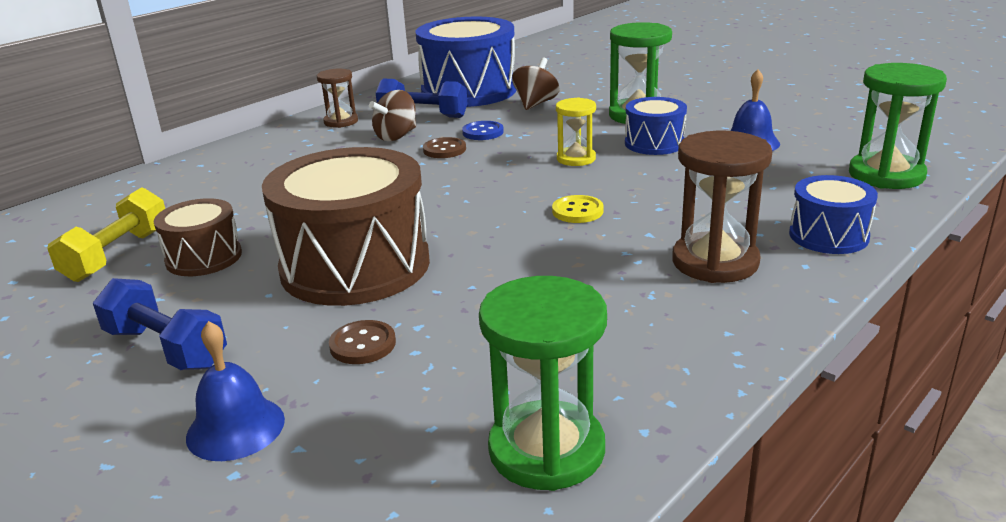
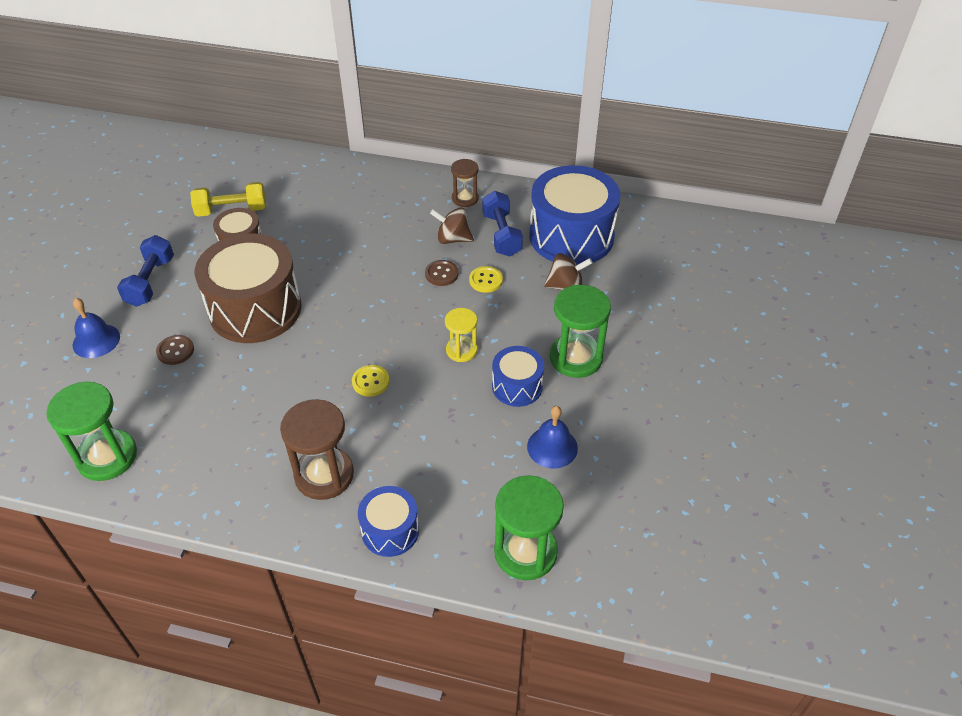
camera: 60 degrees right, 20 degrees up
(483, 132) = (485, 280): blue button -> yellow button

